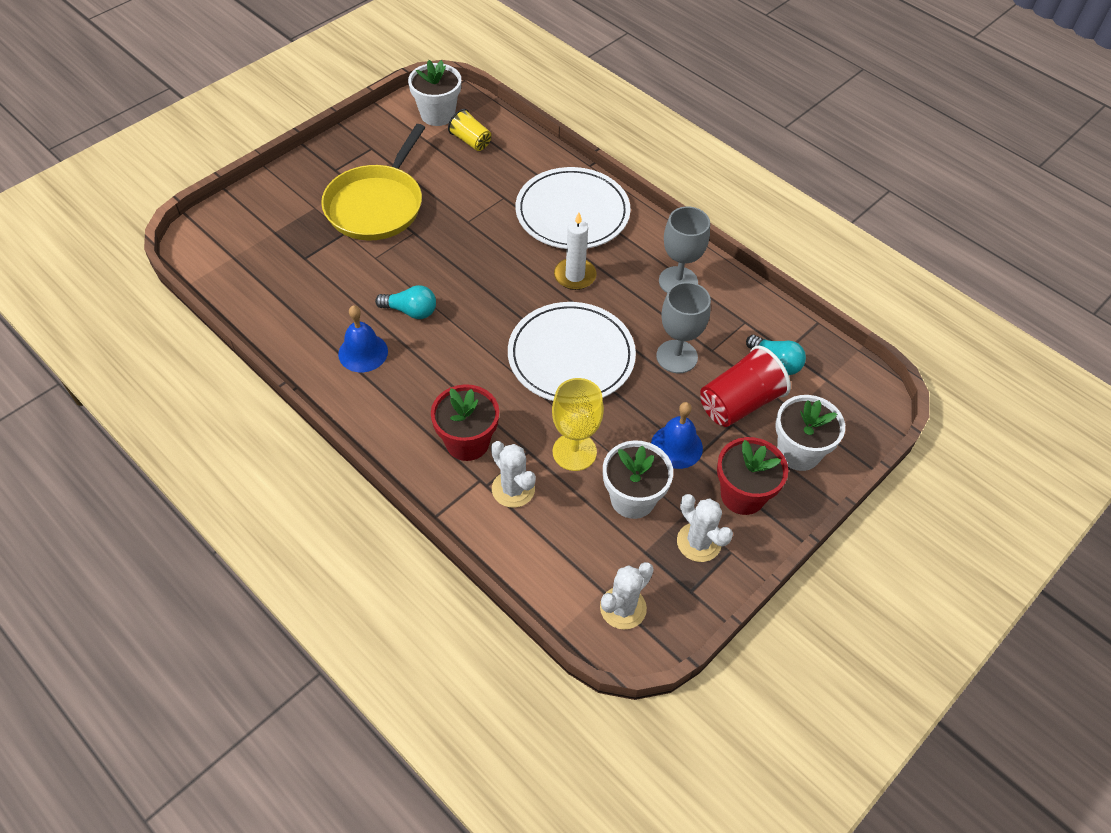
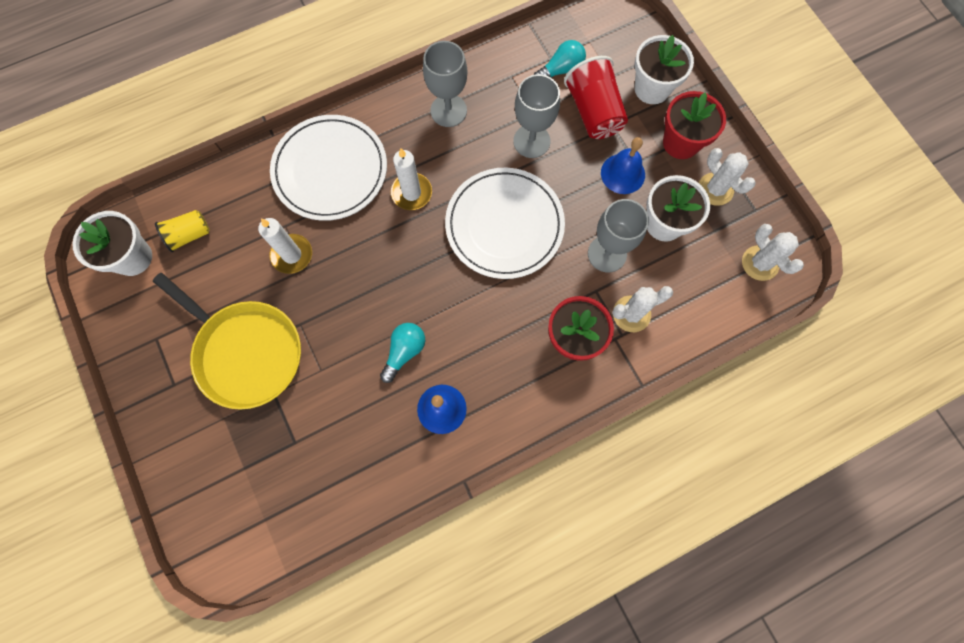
camera: 70 degrees left, 20 degrees up
(477, 209) = (292, 255): none -> white candle
(574, 452) = (607, 254): yellow goblet -> grey goblet
(698, 542) = (715, 189): white cactus -> white cactus turned 75 degrees clockwise

